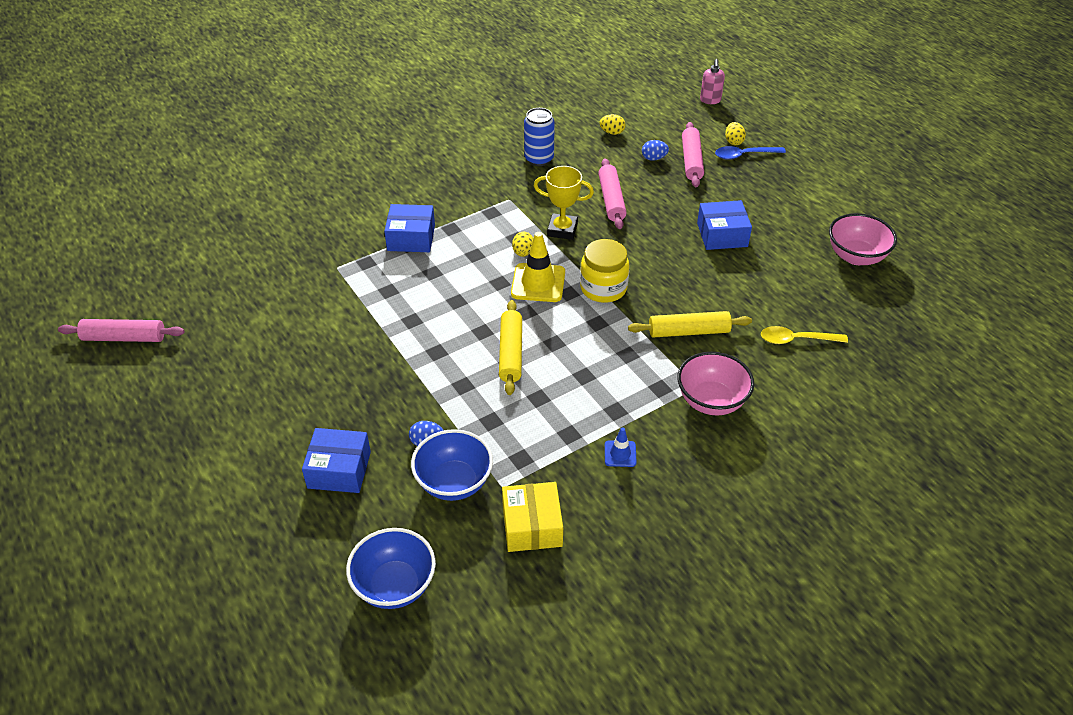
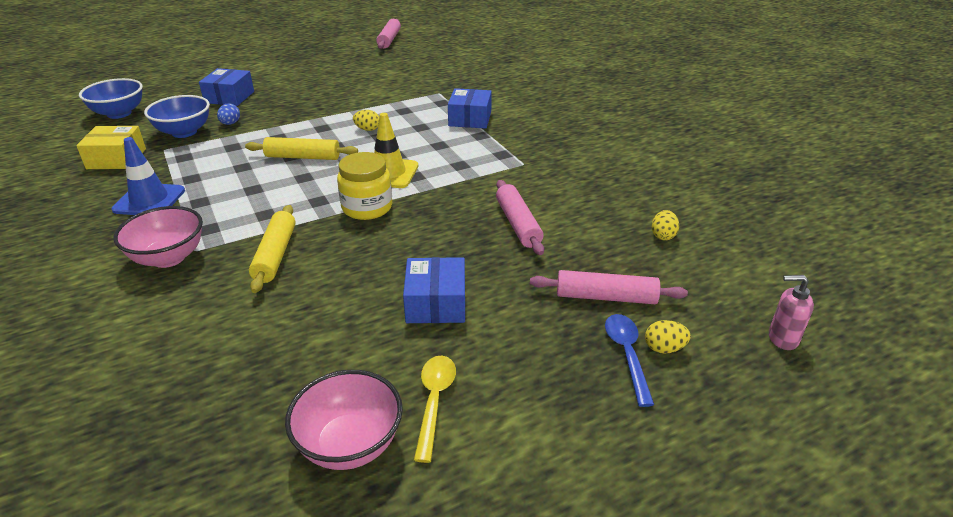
camera: 95 degrees right, 10 degrees down
(523, 253) = (436, 168): yellow egg -> yellow egg (367, 129)
(539, 159) = (597, 183): blue can -> none
(562, 230) = (468, 190): yellow trophy -> none
(611, 200) = (518, 224): pink rolling pin -> pink rolling pin turned 75 degrees clockwise
(620, 454) = (149, 200): blue traffic cone -> blue traffic cone, size x1.89
(654, 158) = (608, 264): blue egg -> none
(796, 339) = (214, 338): yellow spoon -> yellow spoon (434, 401)

